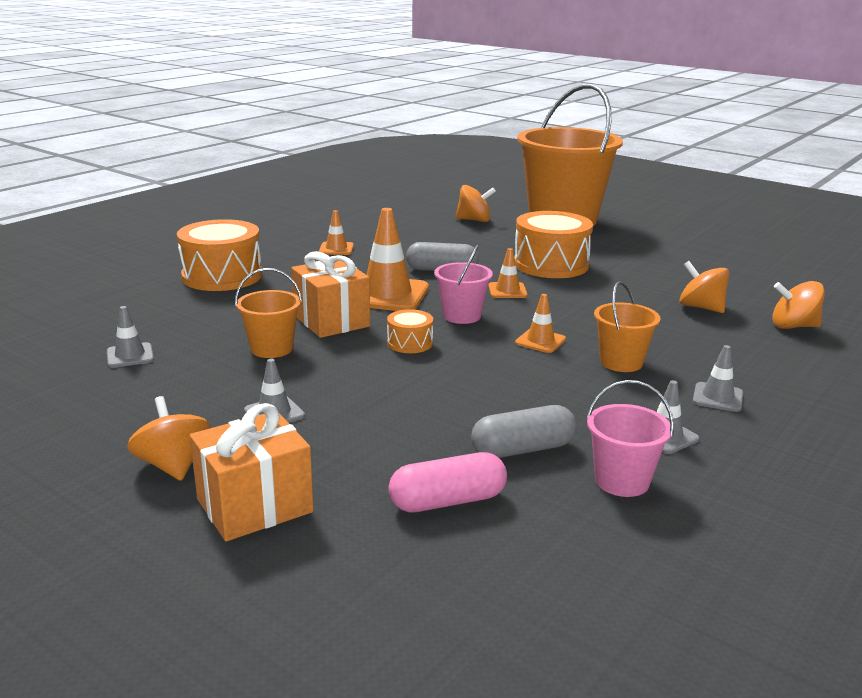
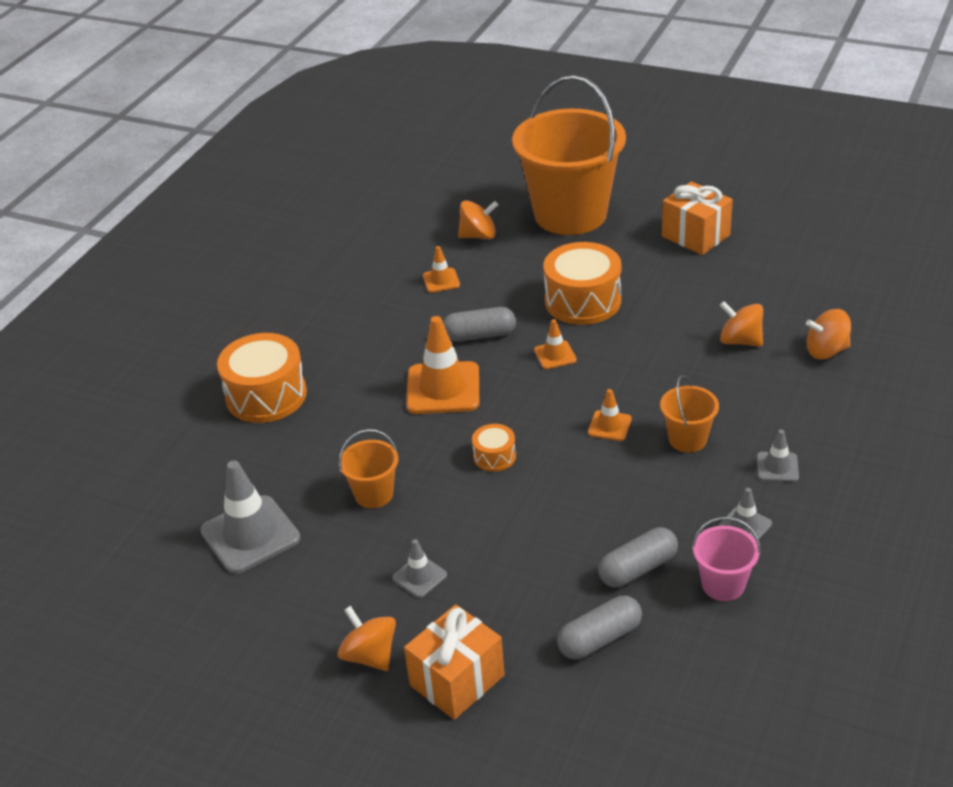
camera: 10 degrees left, 15 degrees up
(130, 356) = (250, 535): grey traffic cone -> grey traffic cone, size x1.97
(331, 321) = (409, 441): orange gift -> orange gift (695, 236)
(336, 249) = (358, 322): orange traffic cone -> orange traffic cone (441, 280)
(447, 501) = (600, 638): pink capsule -> grey capsule
(461, 316) = (526, 405): pink bucket -> none

